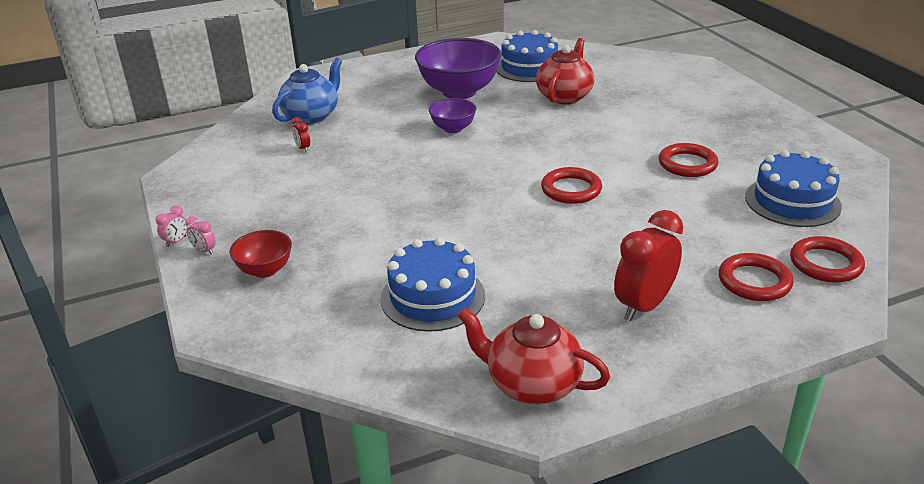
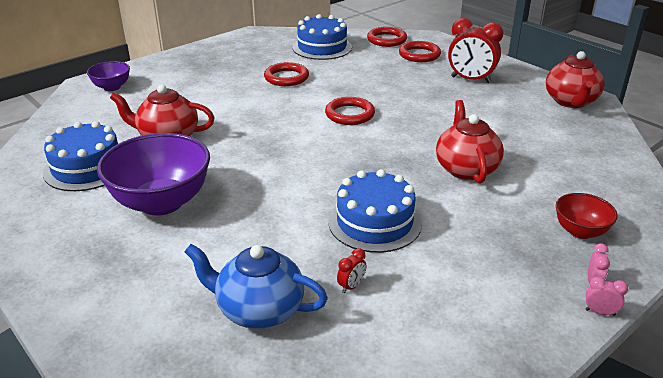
camera: 110 degrees left, 0 degrees up
(413, 235) = (466, 169): none -> red teapot
(432, 297) = (531, 145): blue cake -> blue cake (374, 222)
(453, 129) = (260, 188): purple bowl -> purple bowl (112, 87)

